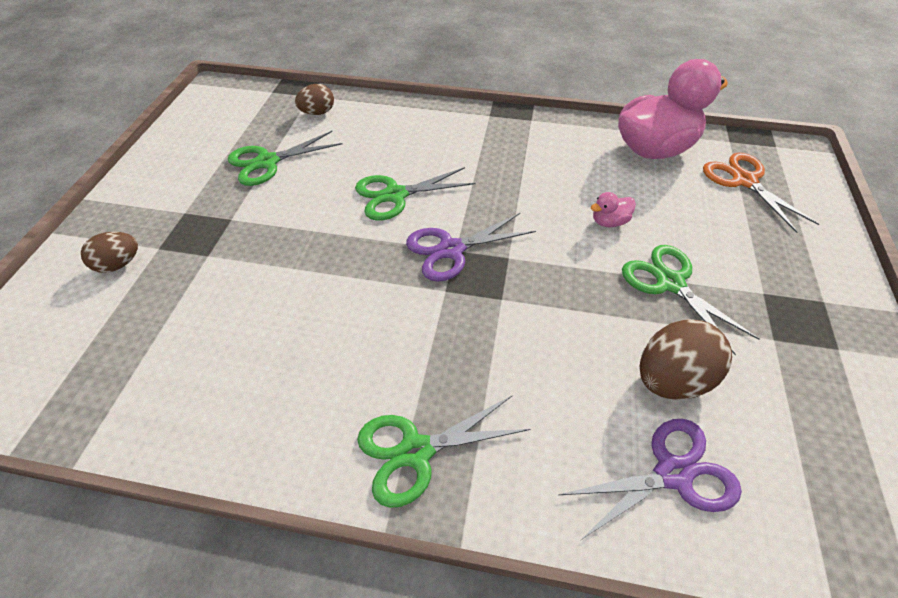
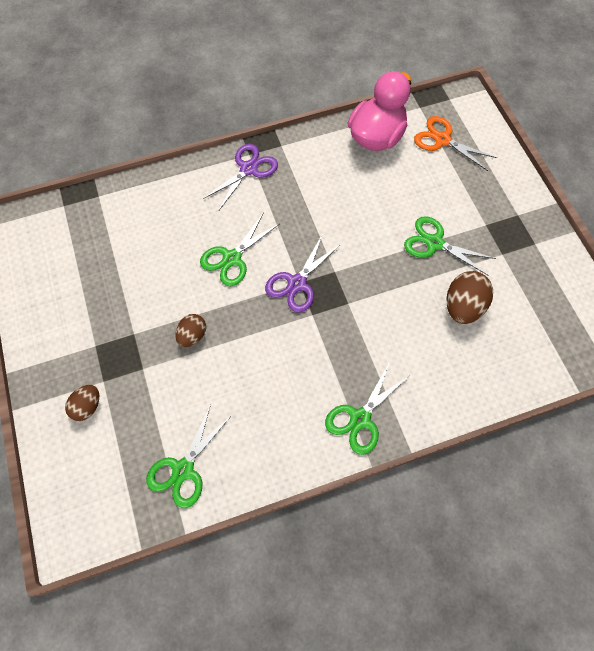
camera: 30 degrees left, 15 degrees up
(267, 162) = (118, 274): green scissors -> green scissors (183, 469)
(317, 113) = (119, 210): brown egg -> brown egg (192, 335)
(609, 222) = (379, 214): pink duck -> none
(672, 474) = (486, 360): purple scissors -> purple scissors (248, 169)

